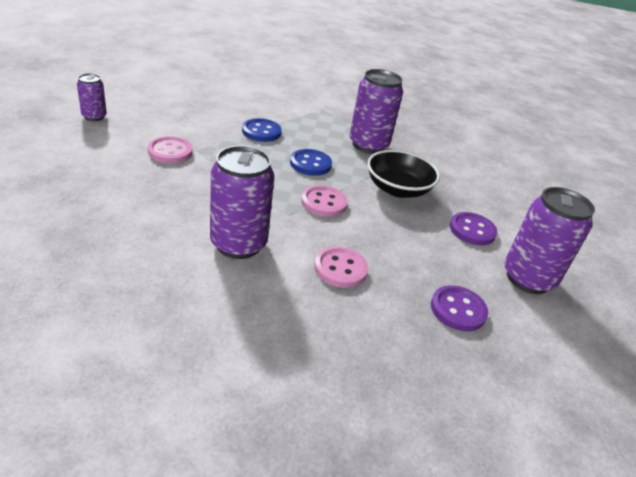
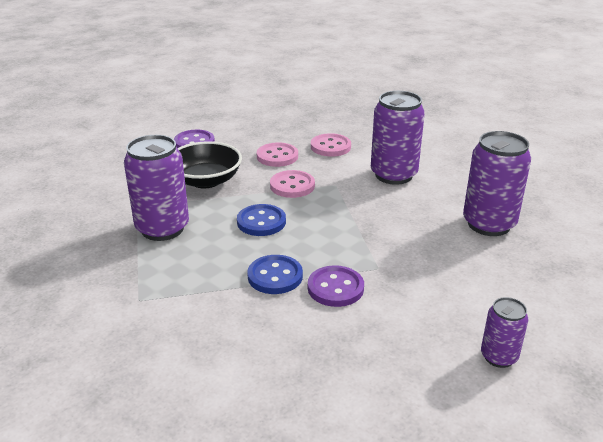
camera: 140 degrees left, 5 degrees down
(170, 152) = (411, 271): pink button -> pink button (277, 156)
(458, 310) = (279, 116): purple button -> purple button (335, 288)
(528, 278) = (206, 116): purple can -> purple can (488, 224)

